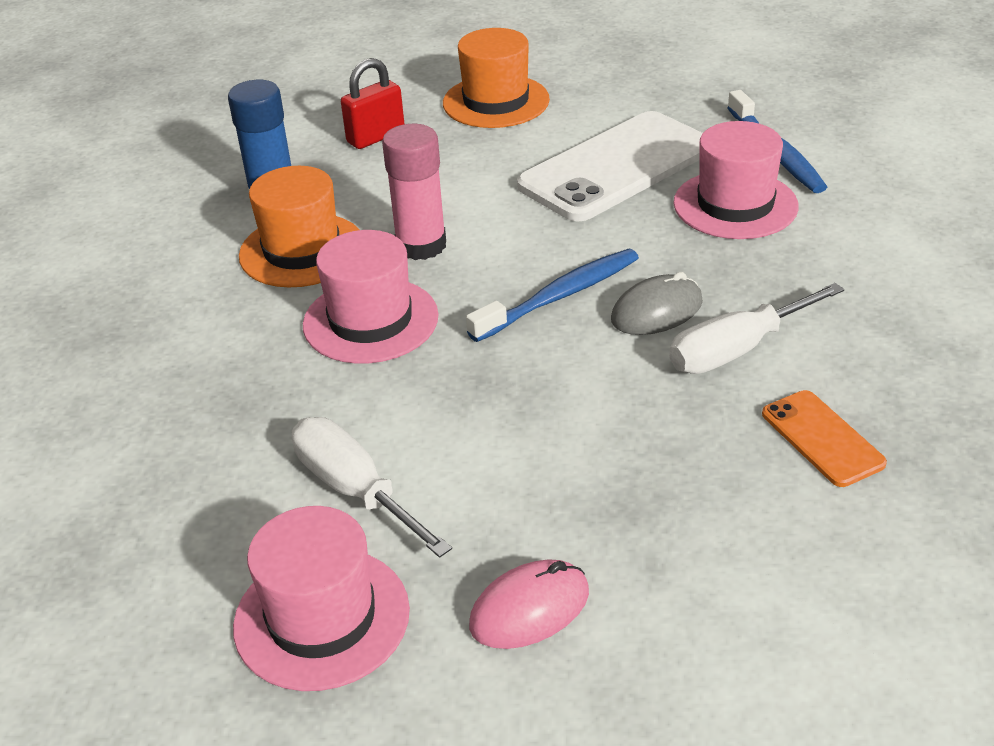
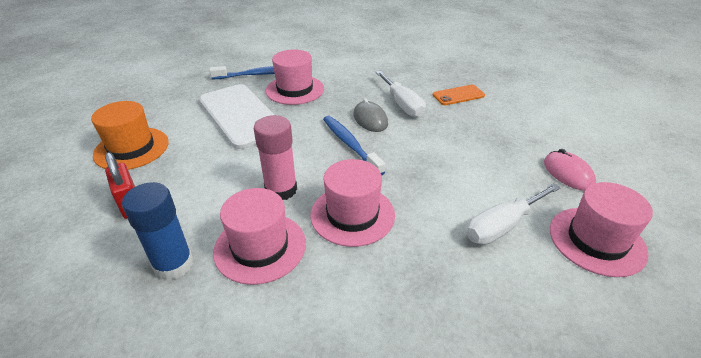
camera: 85 degrees left, 0 degrees up
(302, 250) = (260, 247): orange hat -> pink hat

